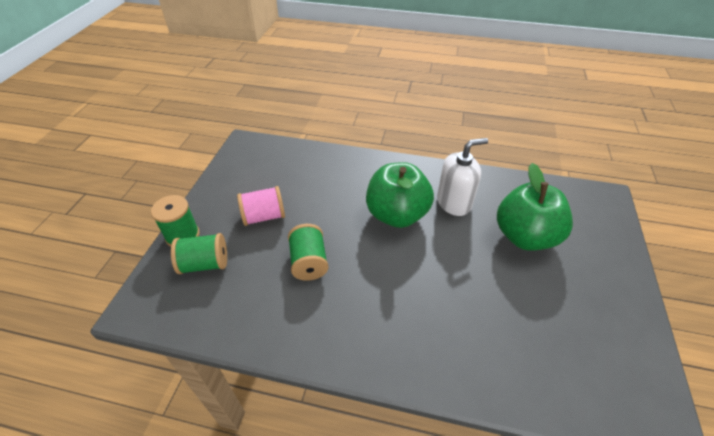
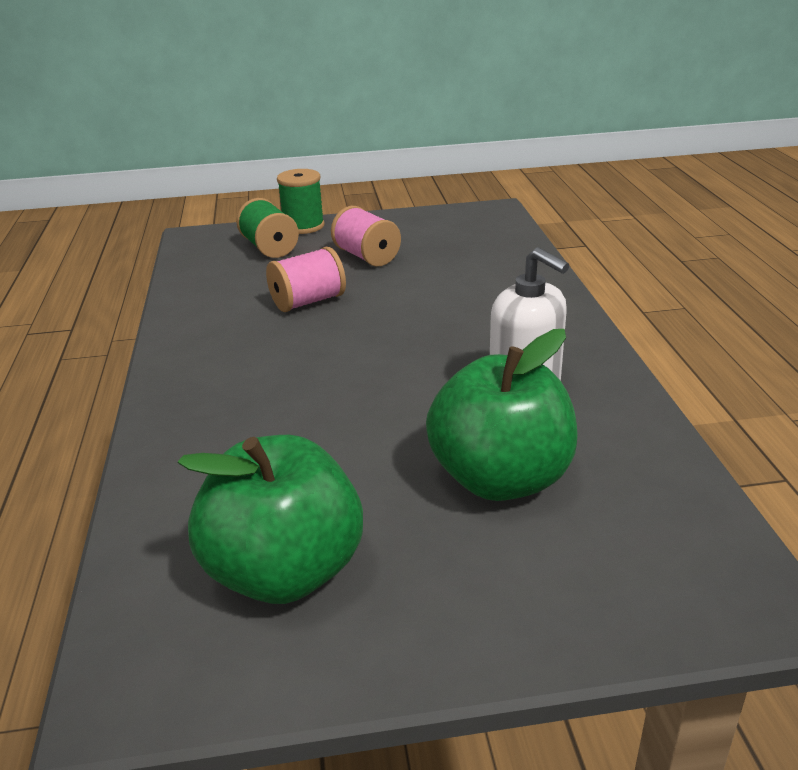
camera: 70 degrees right, 15 degrees down
(309, 262) = (308, 302): green spool -> pink spool
(397, 215) = (448, 342): green apple -> green apple (285, 571)

